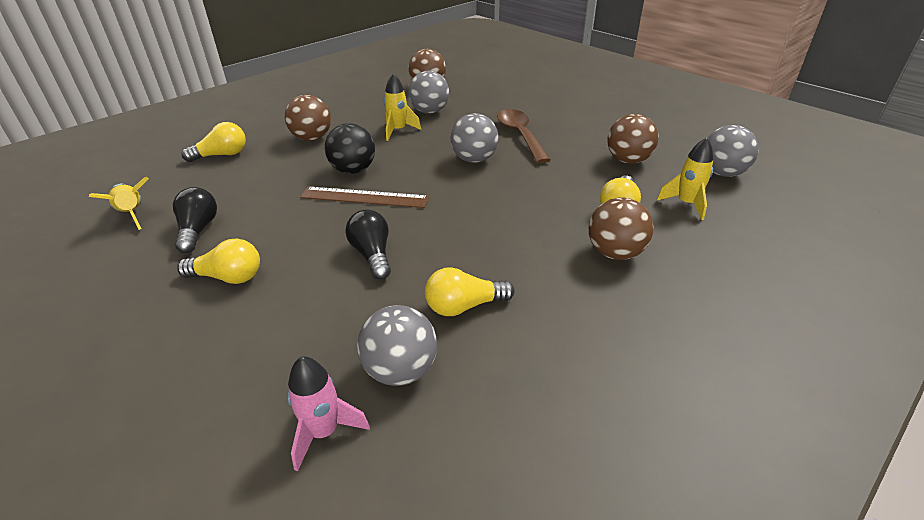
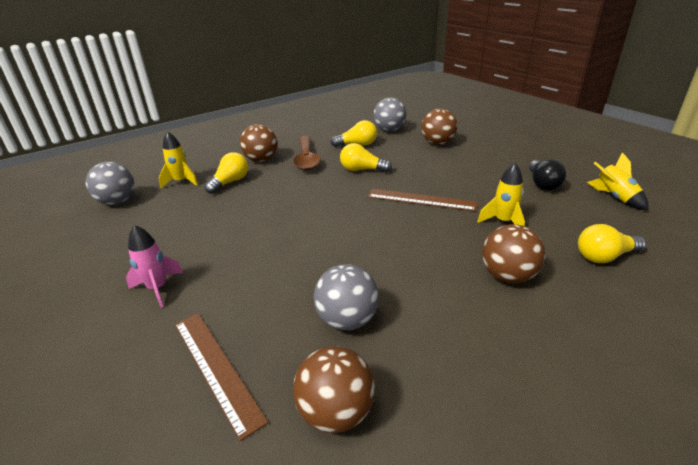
camera: 170 degrees left, 5 degrees down
(228, 277) = (494, 159): yellow light bulb -> yellow light bulb (362, 170)
(324, 432) = (417, 120): pink rocket -> pink rocket (158, 288)
(353, 170) = (438, 226): black ball -> none
(372, 255) = (408, 165): black light bulb -> none
(398, 130) = (395, 280): yellow rocket -> yellow rocket (503, 222)
(474, 159) = (316, 229): grey ball -> none
(496, 92) = (216, 368): none -> brown ruler
(520, 135) = (249, 258): brown spoon -> brown spoon (307, 159)
(628, 160) = (175, 218): brown ball -> brown ball (437, 143)

